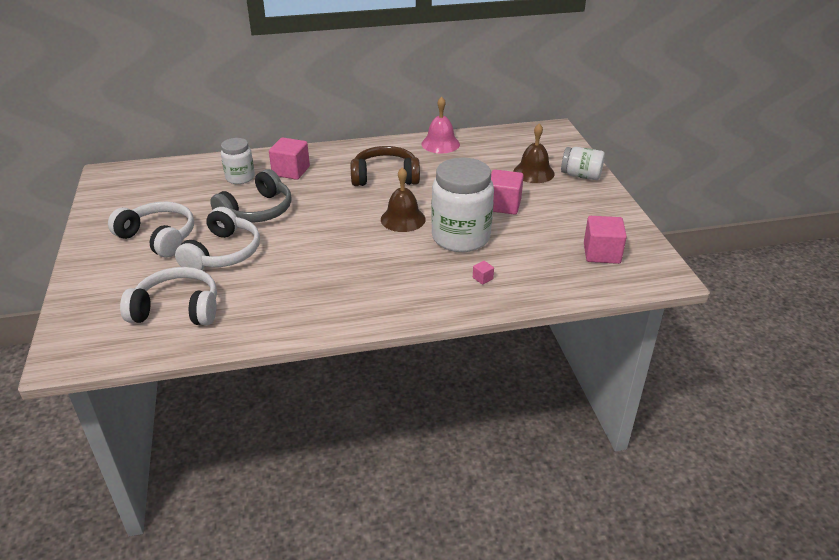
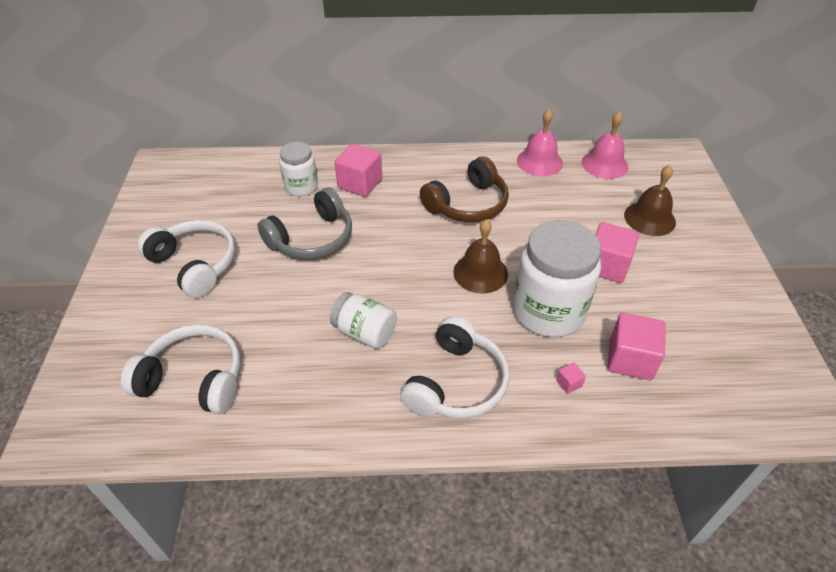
camera: 10 degrees right, 10 degrees up
(223, 253) = (262, 298): white headphones -> white headphones (456, 383)
(385, 177) = (468, 204): brown headphones -> brown headphones turned 135 degrees clockwise
(494, 141) = (604, 164): none -> pink bell
(581, 175) = (709, 230): white jar -> white jar (365, 332)
(601, 253) = (728, 363): pink cube -> pink cube (630, 359)

